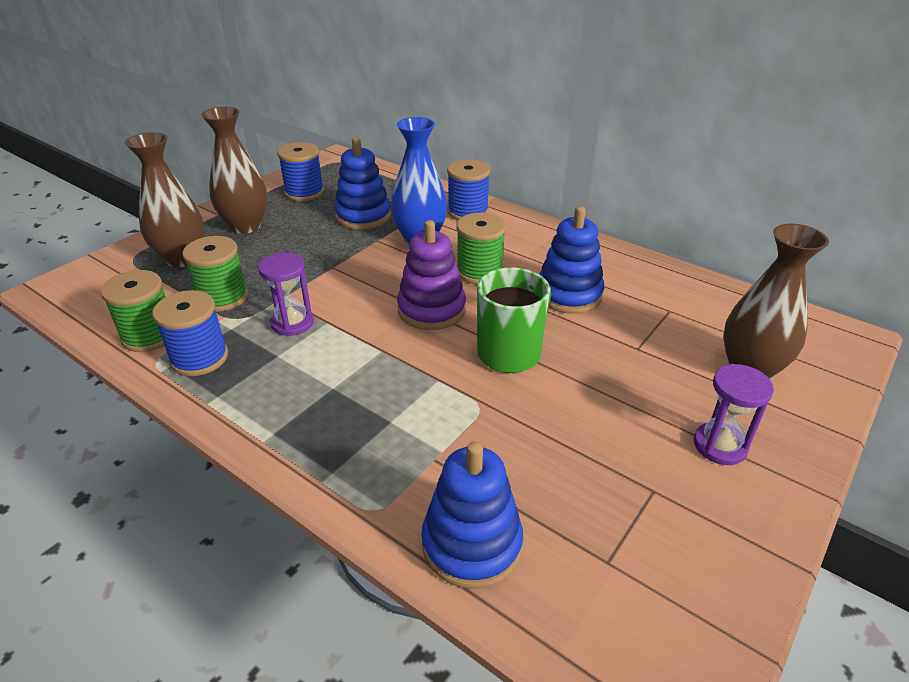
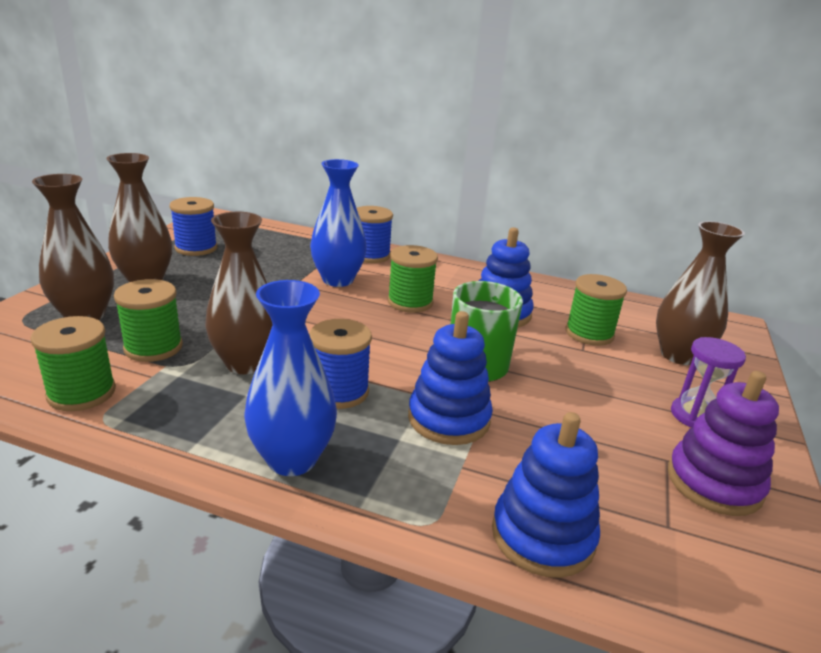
camera: 20 degrees left, 10 degrees down
(199, 358) = (156, 408): blue spool -> blue spool (339, 391)
(286, 425) = (292, 459): none -> blue vase
(292, 323) = (246, 363): purple hourglass -> brown vase
(363, 216) = (270, 264): blue stacking toy -> blue stacking toy (449, 419)
(431, 310) = (383, 337): purple stacking toy -> purple stacking toy (714, 483)
(657, 330) = (589, 334): none -> green spool

